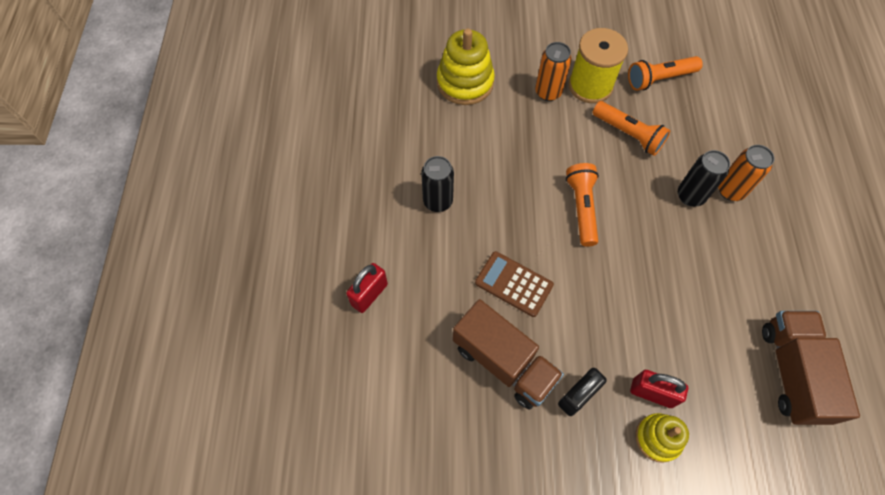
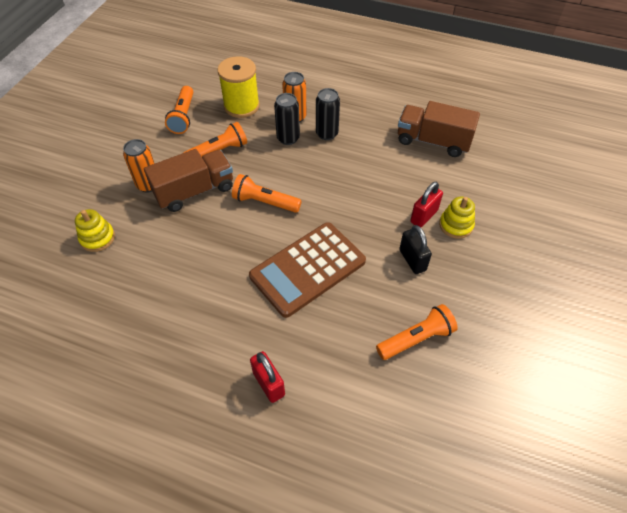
camera: 70 degrees left, 10 degrees down
(438, 201) = (205, 298): black can -> black can (327, 134)
(465, 82) = (97, 238): yellow stacking toy -> yellow stacking toy, size x0.62
(473, 428) = (416, 339): none -> orange flashlight
(504, 362) = (370, 298): brown truck -> brown truck (194, 191)
(514, 284) = (308, 269): brown calculator -> brown calculator, size x1.74
(590, 86) = (161, 157): yellow spool -> yellow spool (241, 106)

